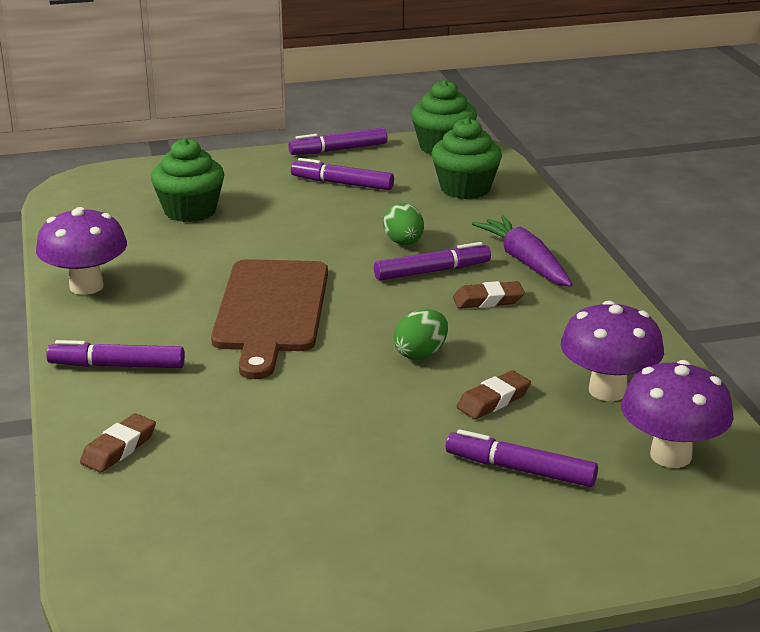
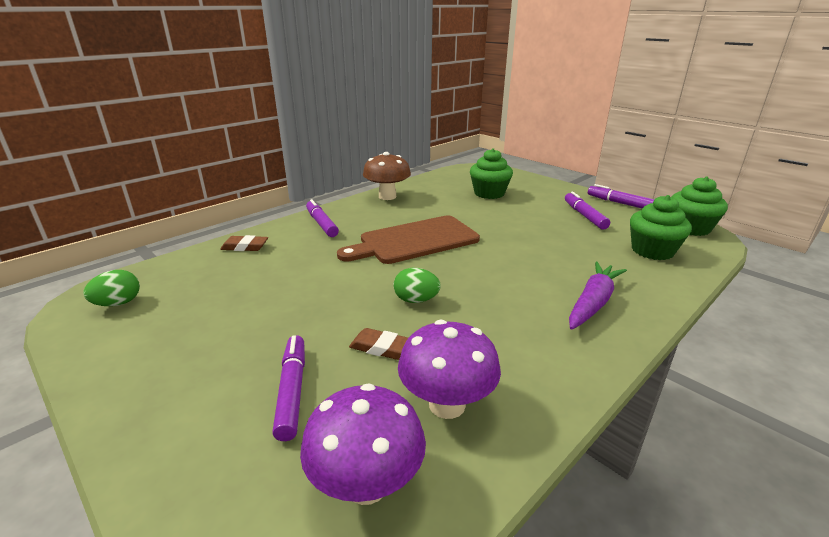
camera: 60 degrees right, 0 degrees up
(86, 286) = (387, 196): purple mushroom -> brown mushroom
(403, 243) = (546, 253): green egg -> green egg (118, 303)
(432, 271) = (525, 272): purple marker -> none
(488, 300) = (517, 304): brown eraser -> none

